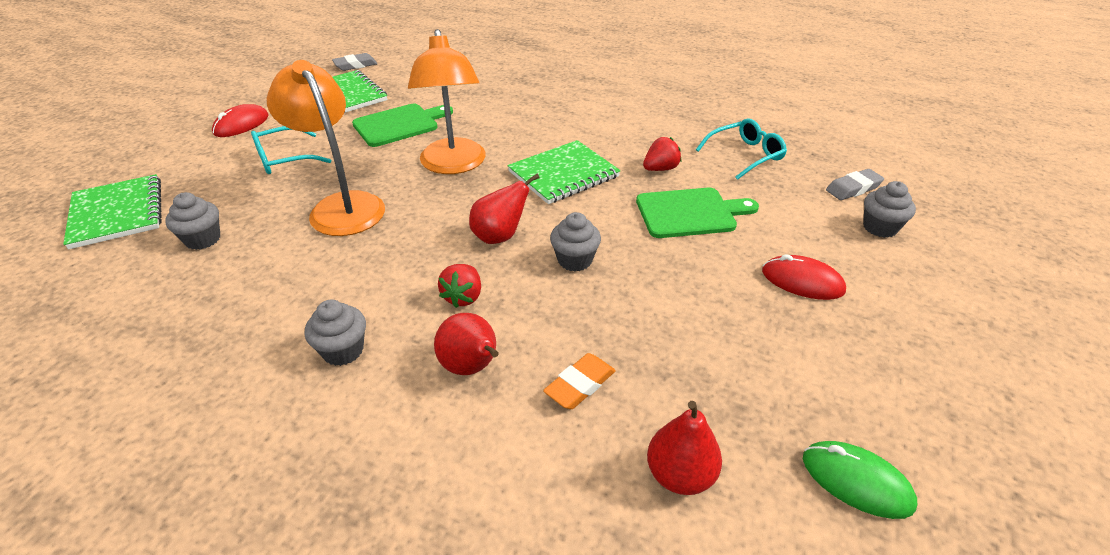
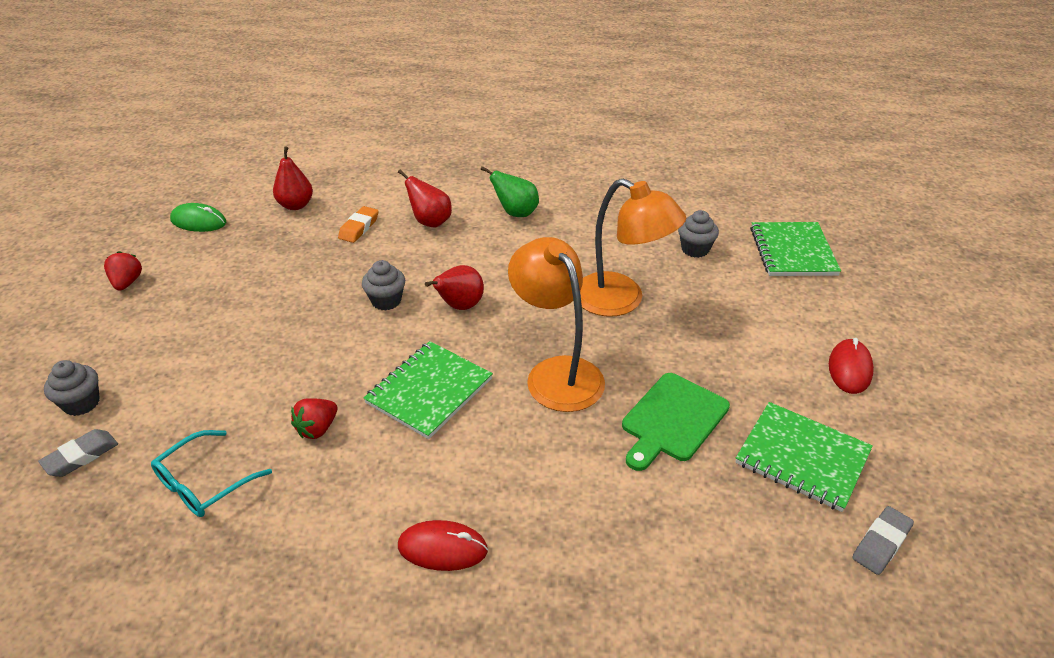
camera: 160 degrees right, 0 degrees up
(117, 213) = (793, 251): green notebook -> green notebook turned 45 degrees clockwise
(284, 159) = (737, 336): turquoise glasses -> none
(343, 350) = (516, 213): grey cupcake -> green pear
(463, 297) = (460, 256): red strawberry -> red strawberry (127, 283)
(690, 213) = (283, 373): green cutting board -> none
(802, 281) = (188, 327): red mouse -> red mouse (442, 548)

